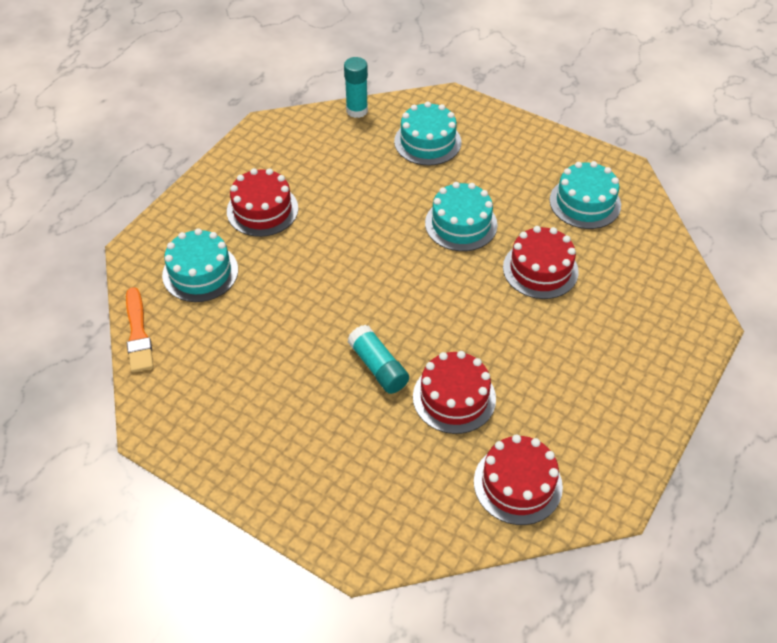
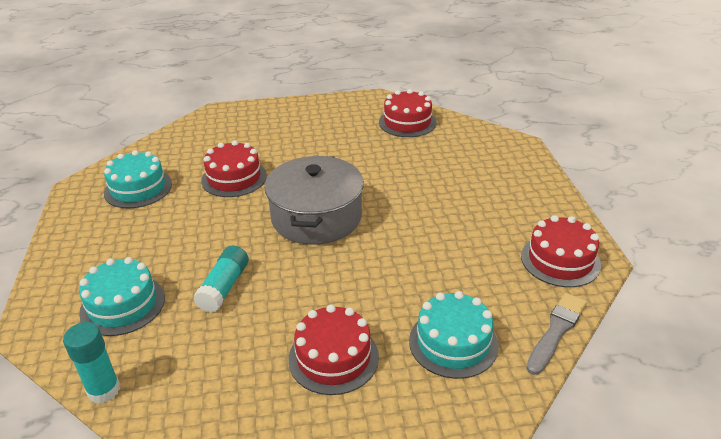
camera: 130 degrees left, 15 degrees down
(138, 333) = (556, 331): orange brush -> grey brush
(378, 367) = (404, 198): turquoise glue stick -> turquoise glue stick (224, 287)
(418, 289) = (316, 217): none -> grey pot
(454, 397) = (384, 162): red cake -> red cake (560, 260)
(461, 224) = (223, 231): turquoise cake -> none

